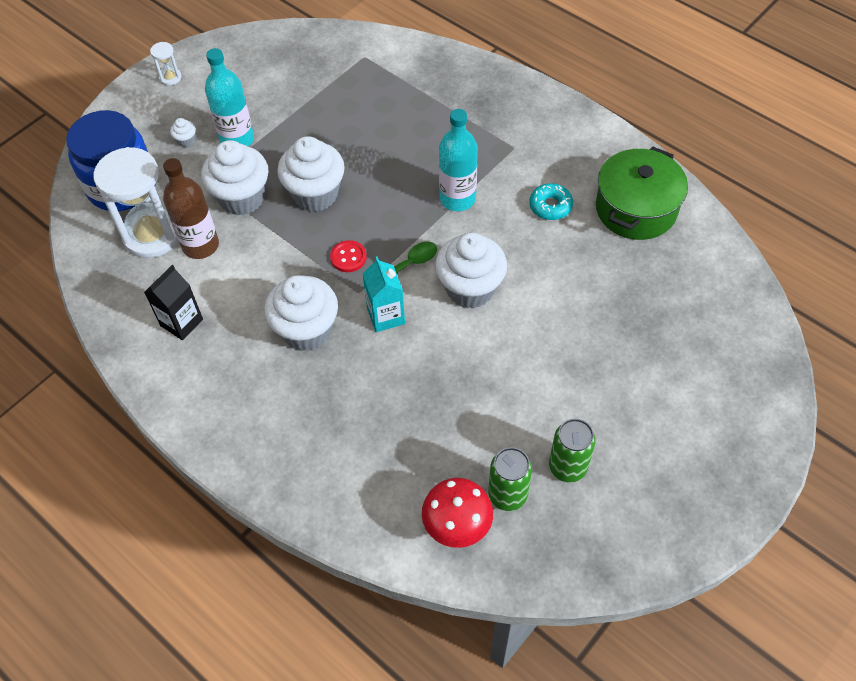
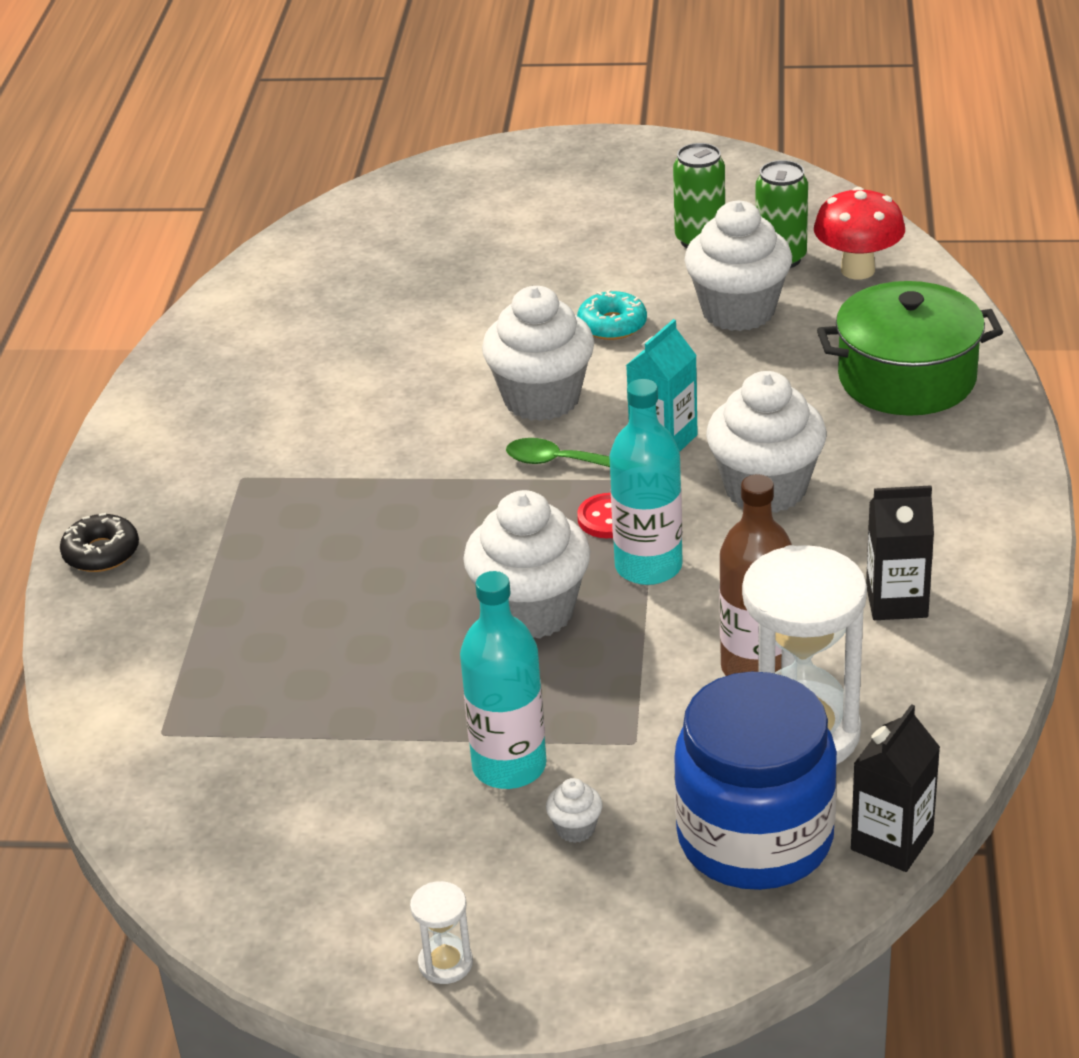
camera: 125 degrees left, 20 degrees down
(73, 224) = (892, 841): none -> black carton
(242, 198) = (622, 682): white cupcake -> white cupcake (738, 311)
(457, 199) = (396, 479): turquoise bottle -> turquoise bottle (648, 566)
(500, 82) = (101, 553): none -> black donut
(550, 206) = (328, 400): turquoise donut -> turquoise donut (612, 325)
(636, 209) = (264, 338): green pot -> green pot (907, 378)

